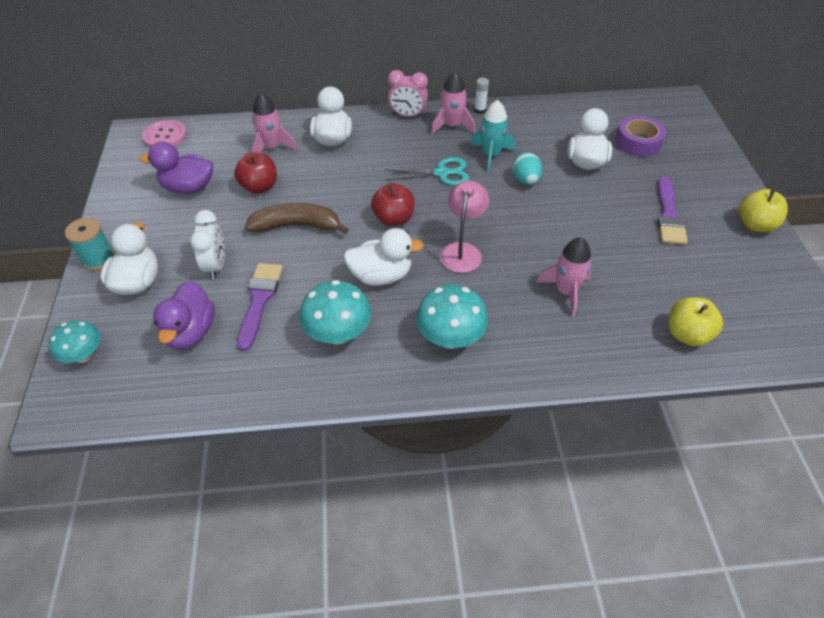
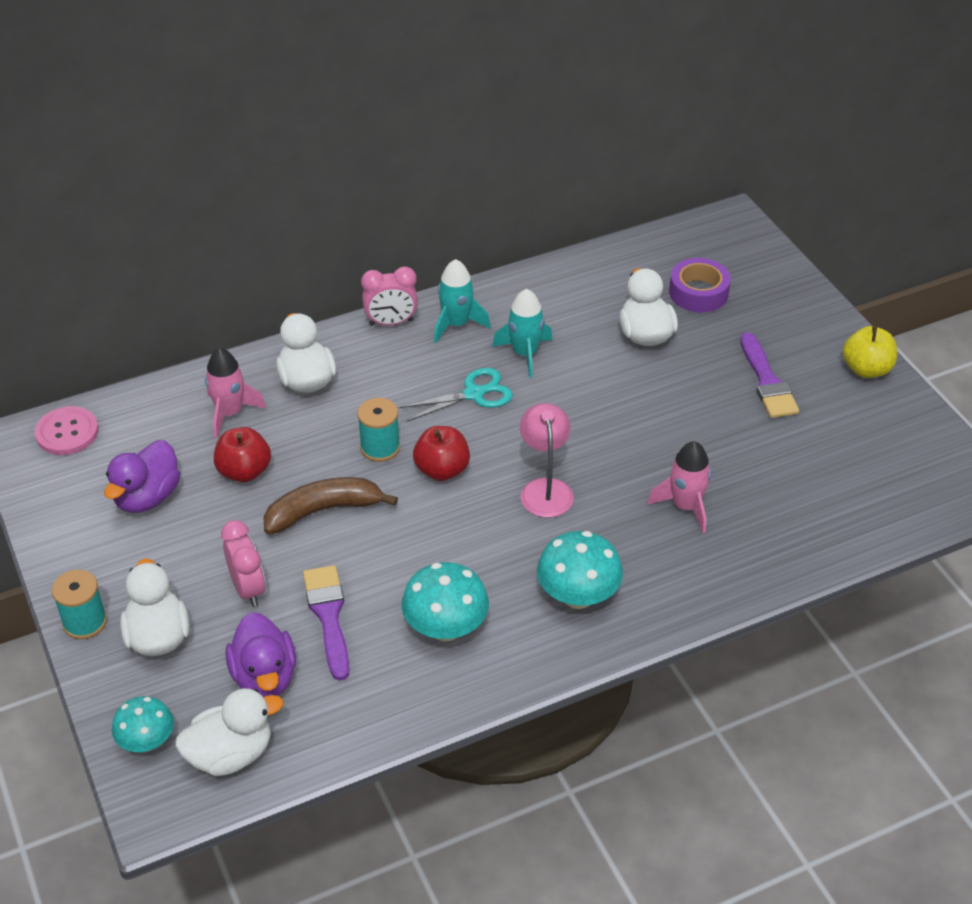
camera: 20 degrees left, 5 degrees down
(188, 187) = (147, 497): purple duck -> purple duck turned 45 degrees counterclockwise
(216, 266) = (248, 589): white clock -> pink clock
(358, 193) = (380, 447): none -> turquoise spool
(381, 276) = (462, 545): white duck -> white duck (231, 754)
(452, 126) = (456, 324): pink rocket -> turquoise rocket
(480, 110) = (483, 293): white glue stick -> none
(525, 180) = (582, 378): turquoise egg -> none
(687, 334) = (833, 519): yellow apple -> none

